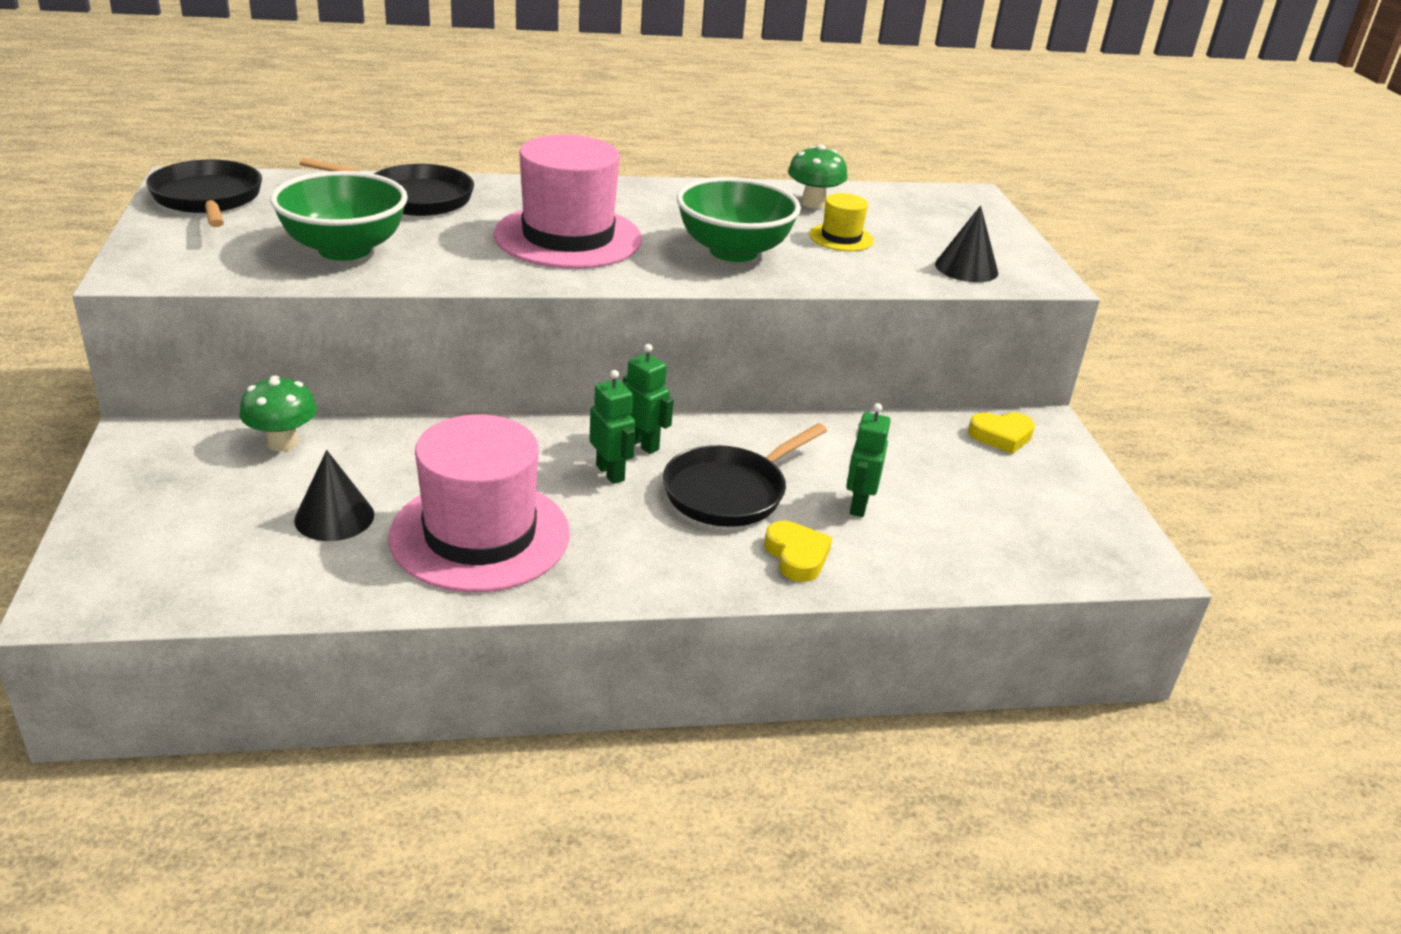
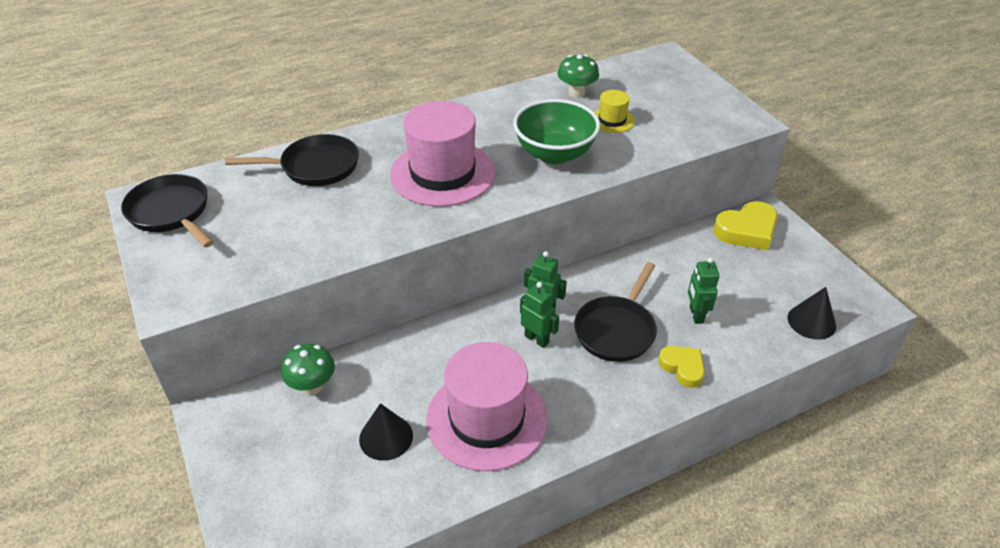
camera: 15 degrees left, 10 degrees up
(344, 249) = (302, 233): green bowl -> none
(966, 268) = (701, 125): black cone -> black cone (811, 321)
(1001, 436) = (747, 231): yellow heart -> yellow heart, size x1.58

